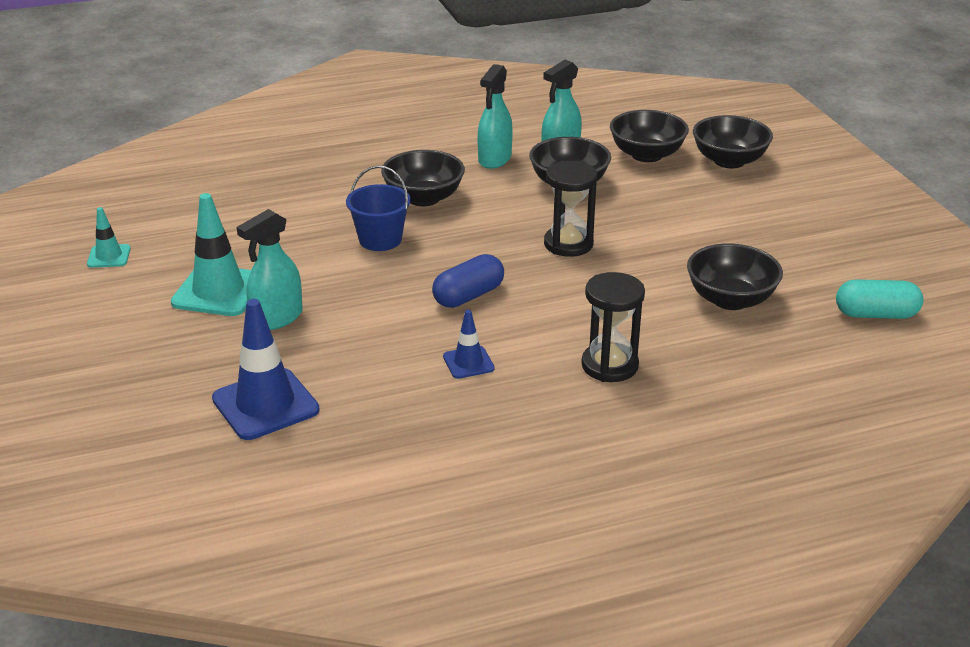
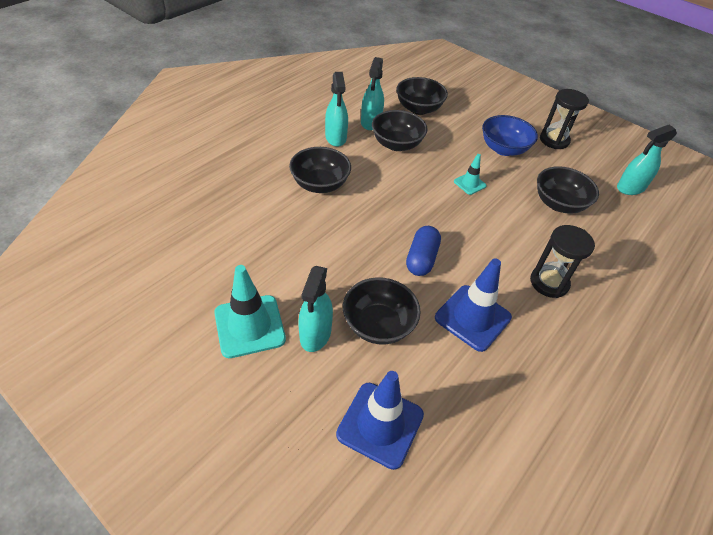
camera: 35 degrees left, 15 degrees up
(109, 256) = (128, 326): turquoise traffic cone -> turquoise traffic cone (469, 184)
(380, 240) = (323, 231): blue bucket -> none
(468, 362) = (472, 317): blue traffic cone -> blue traffic cone, size x1.89
(568, 244) = (439, 193): black hourglass -> black hourglass (554, 140)
(722, 224) = (503, 149): none -> blue bowl
(729, 161) = (464, 101): black bowl -> black bowl (378, 325)
(876, 314) = (630, 188): turquoise capsule -> turquoise spray bottle

